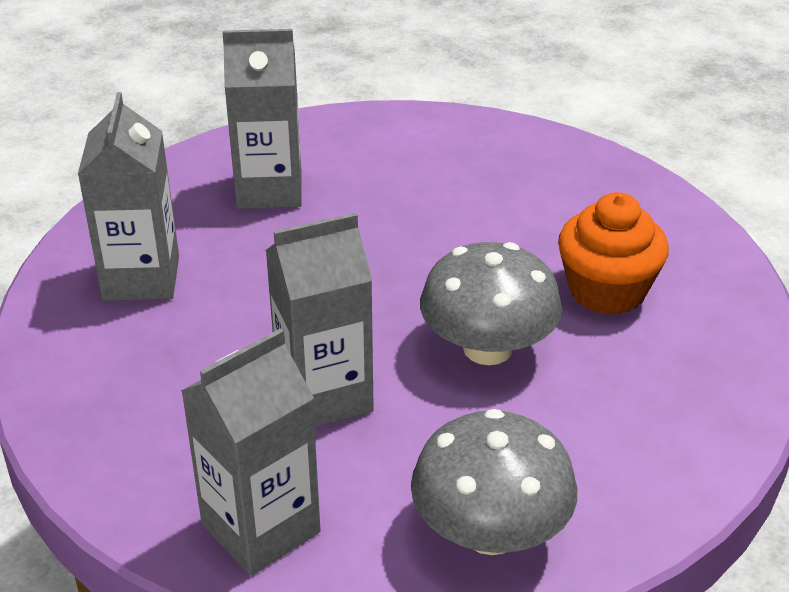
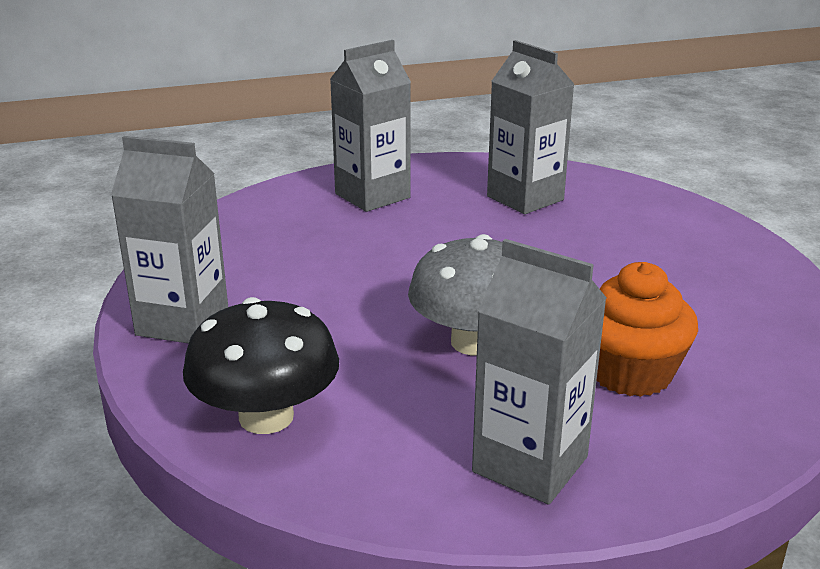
camera: 55 degrees right, 10 degrees down
(324, 396) = (336, 296): grey carton -> grey carton (530, 464)
(490, 531) = (266, 417): grey mushroom -> black mushroom

